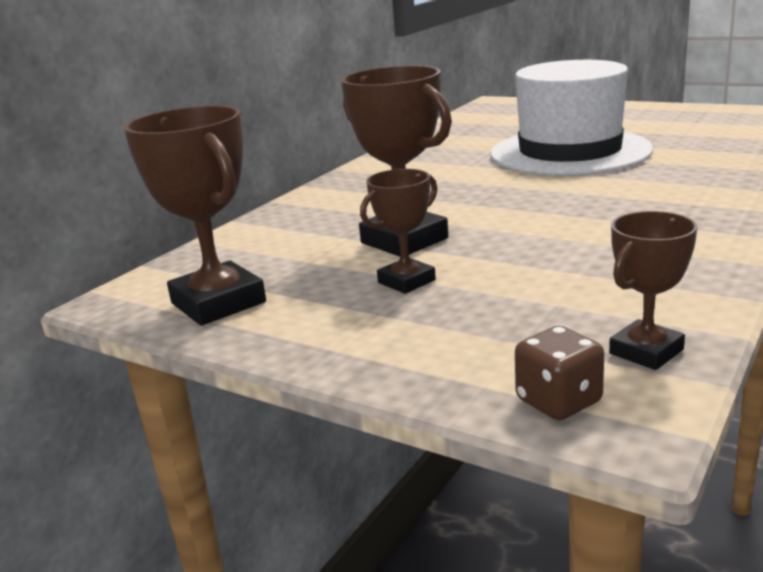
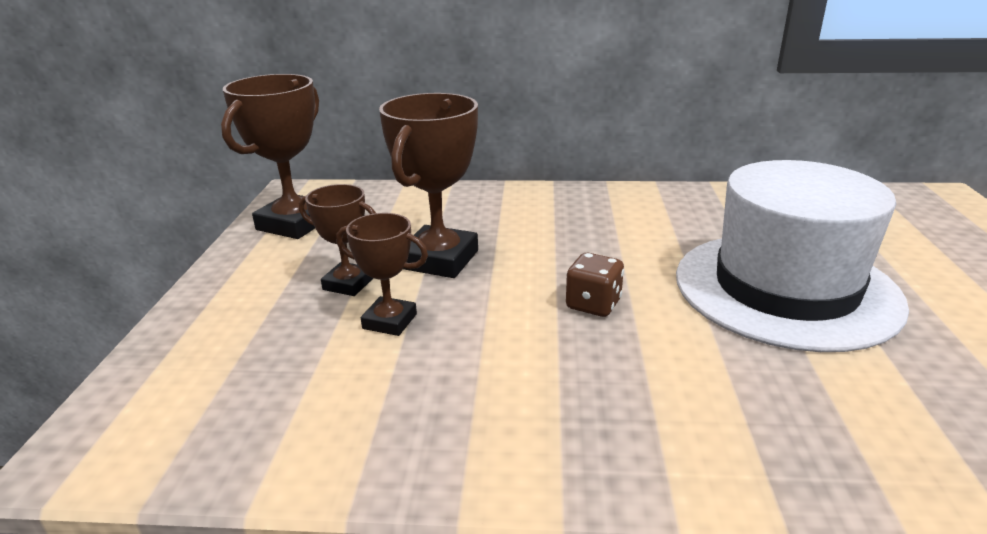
camera: 60 degrees right, 5 degrees up
(558, 401) = (122, 409): brown dice -> brown dice (593, 304)
(646, 351) = (211, 444): brown trophy -> brown trophy (389, 321)

